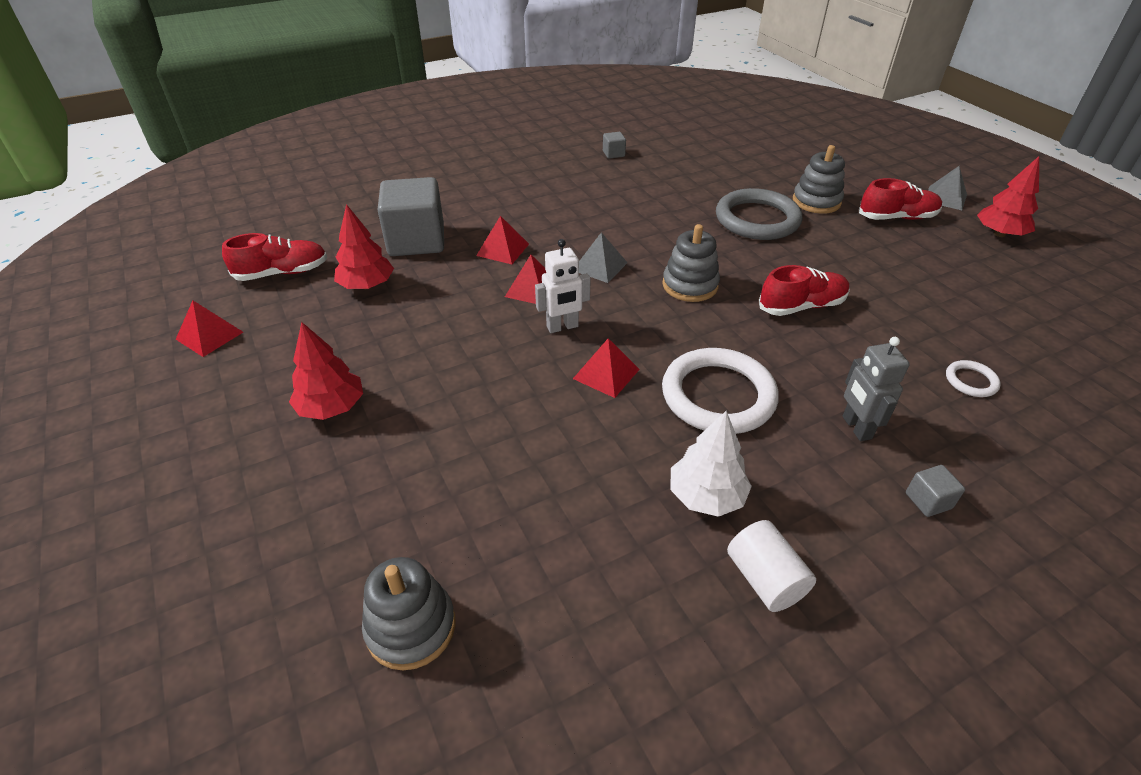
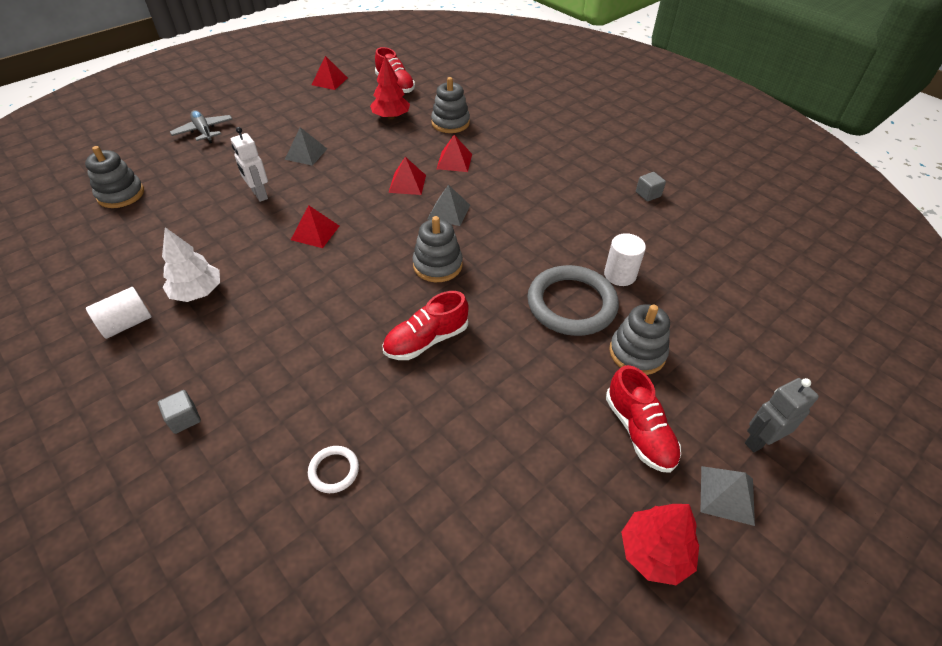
camera: 75 degrees right, 5 degrees up
(258, 502) = (204, 131): none -> grey plane
(331, 407) = (273, 134): red tree -> none
(413, 373) = (306, 154): none -> grey pyramid
(416, 241) = (450, 123): grey cube -> grey stacking toy
(562, 327) = (364, 205): white robot -> white robot (259, 195)
(718, 395) = (297, 291): white ring -> none
(722, 190) = (620, 275): none -> white cylinder
(801, 306) = (426, 340): red shoe -> red shoe turned 90 degrees clockwise
(856, 427) = (265, 376): grey robot -> grey robot (759, 441)

